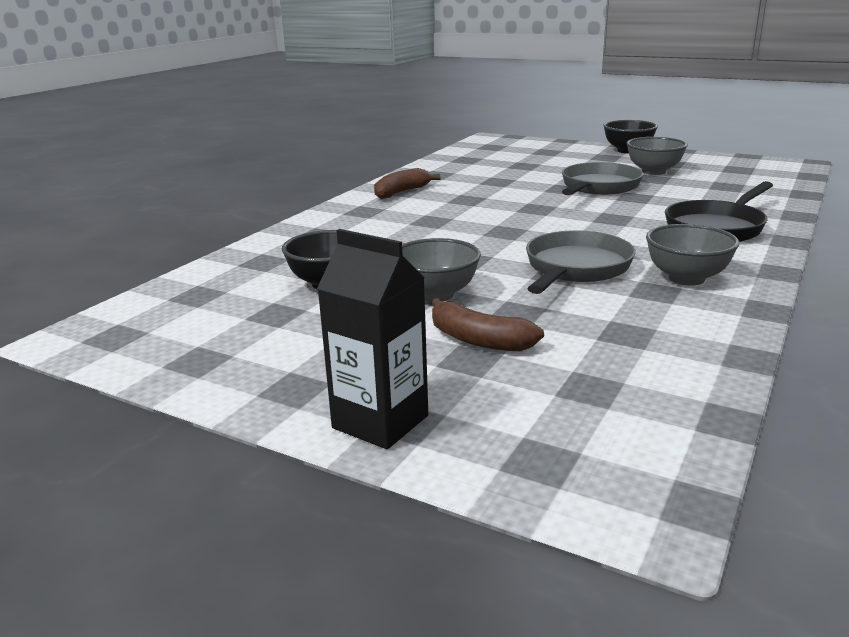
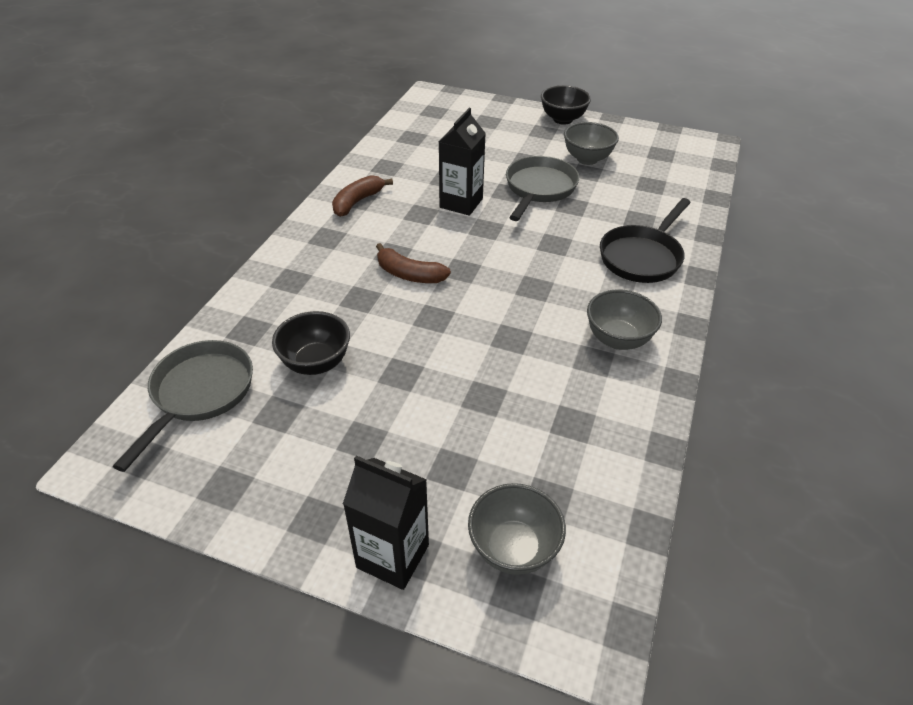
camera: 10 degrees left, 20 degrees up
(436, 294) = (413, 375): grey bowl -> grey bowl (513, 548)
(478, 340) = (456, 440): brown banana -> brown banana (409, 274)
(511, 194) = (461, 203): none -> black carton
(576, 268) = (527, 328): grey pan -> grey pan (200, 393)

